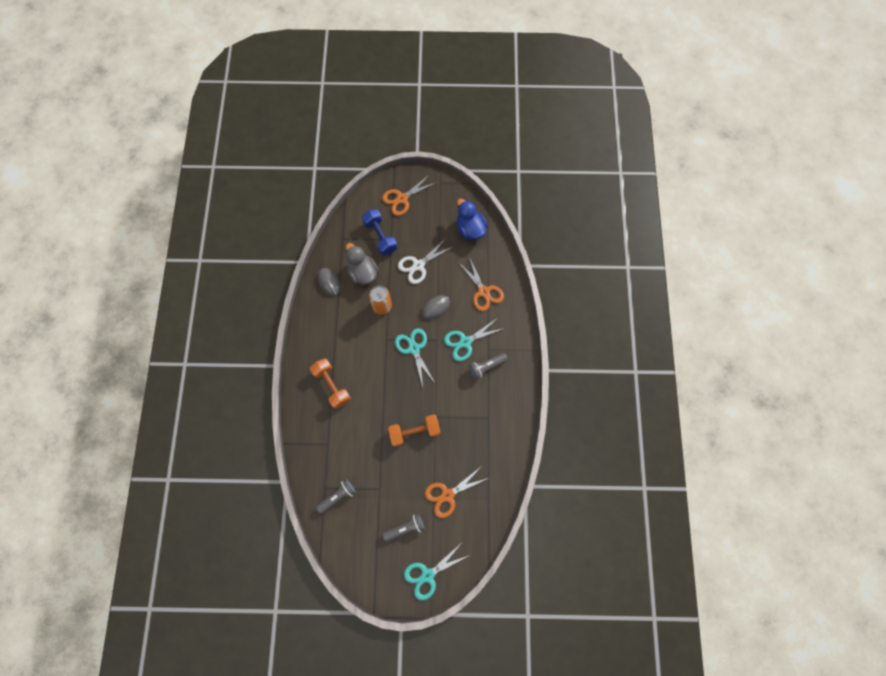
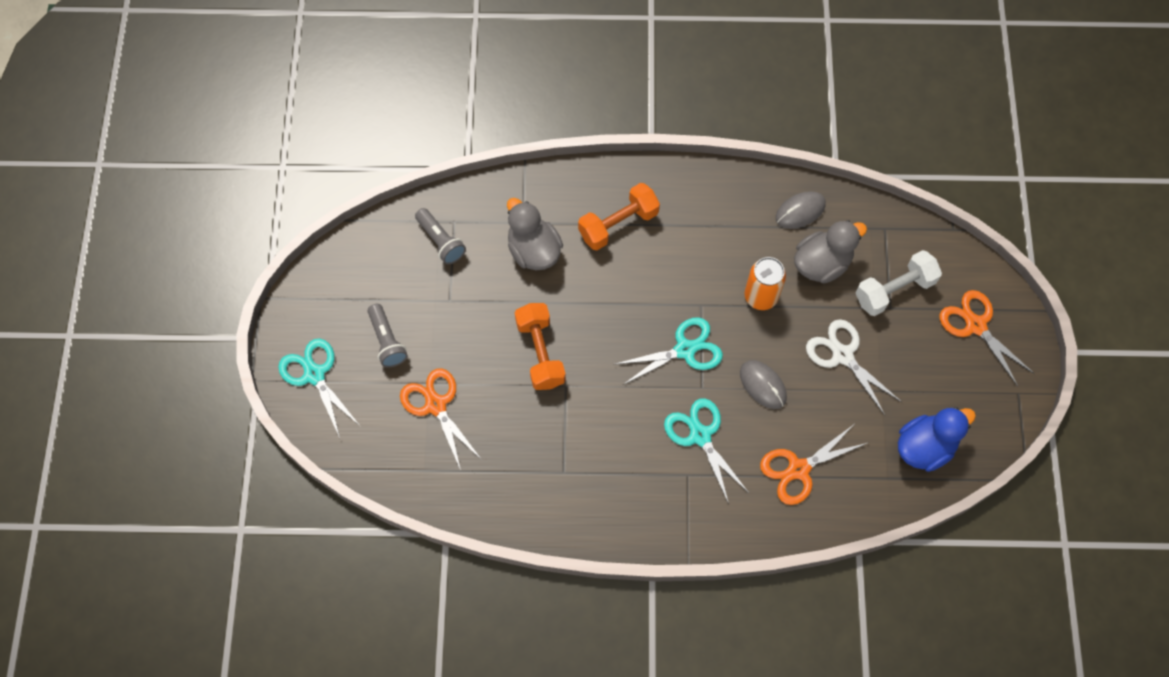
camera: 90 degrees right, 5 degrees down
(347, 437) = (534, 250): none -> grey duck
(380, 236) = (894, 290): blue dumbbell -> white dumbbell
(486, 367) = (655, 472): grey flashlight -> none

